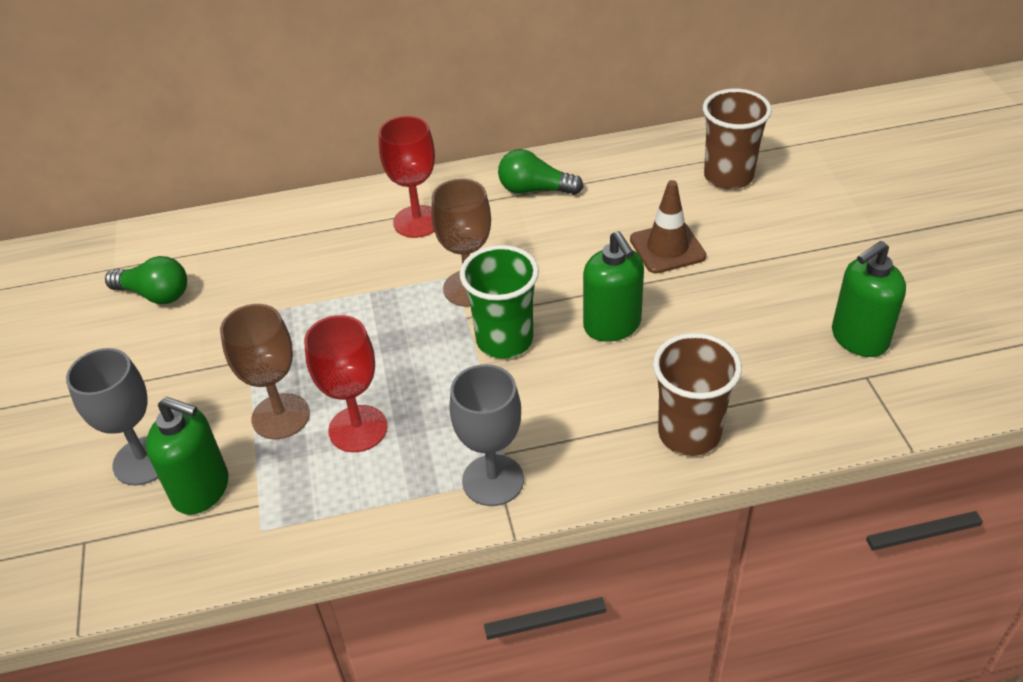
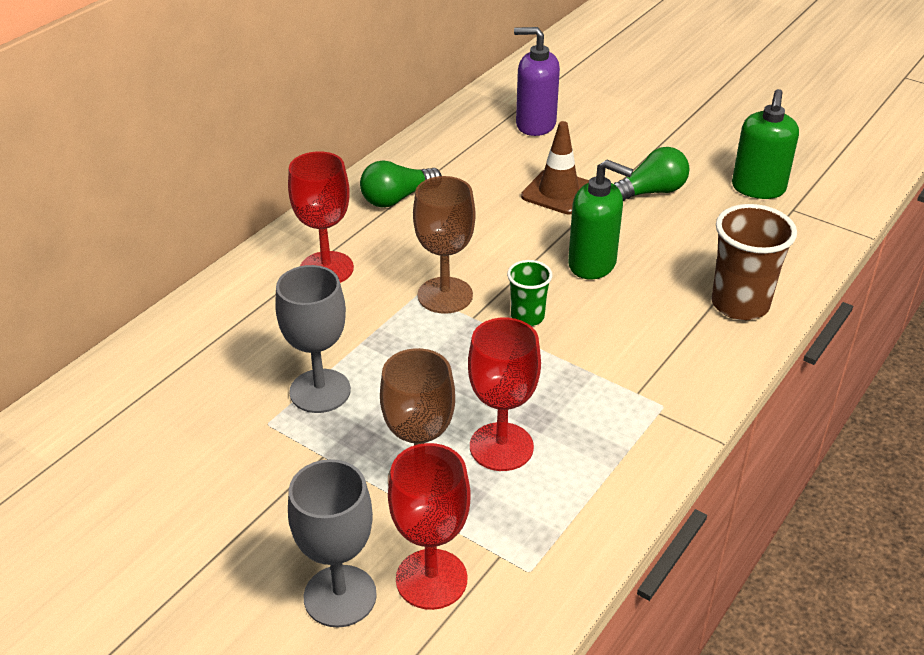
camera: 45 degrees left, 5 degrees down
(155, 294) = (139, 459): green light bulb -> green light bulb (650, 192)
(201, 489) = (431, 579): green soap dispenser -> red goblet
(493, 480) = (656, 415): grey goblet -> grey goblet (320, 391)
(504, 340) = (527, 317): green cup -> green cup, size x0.57
(728, 177) = (535, 124): brown cup -> purple soap dispenser

